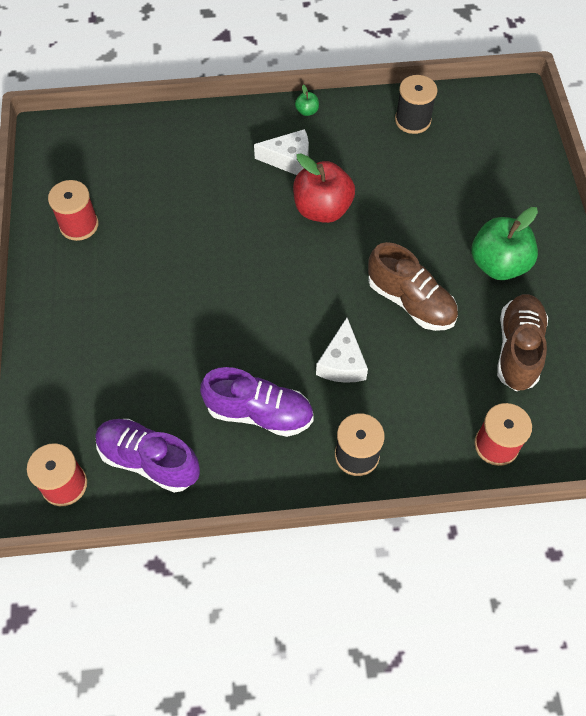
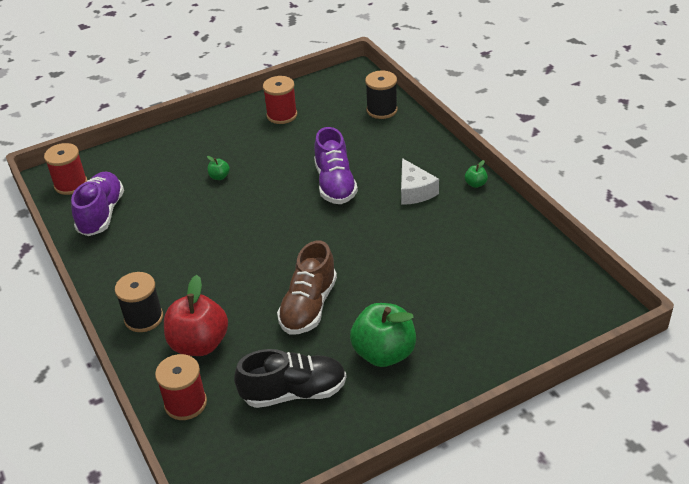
camera: 70 degrees right, 20 degrees down
(155, 319) = (219, 177): none -> green apple
(259, 412) = (161, 253): purple shoe -> purple shoe (335, 184)
(322, 209) = (375, 225): red apple -> red apple (199, 344)
(342, 362) = (226, 284): white cheese -> none
(412, 120) = (517, 249): black spool -> black spool (382, 110)
(518, 349) = (294, 392): brown shoe -> black shoe

